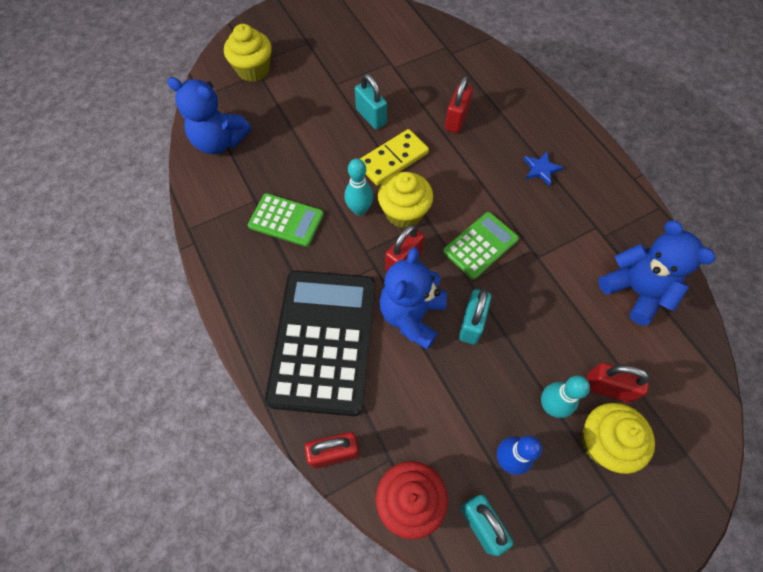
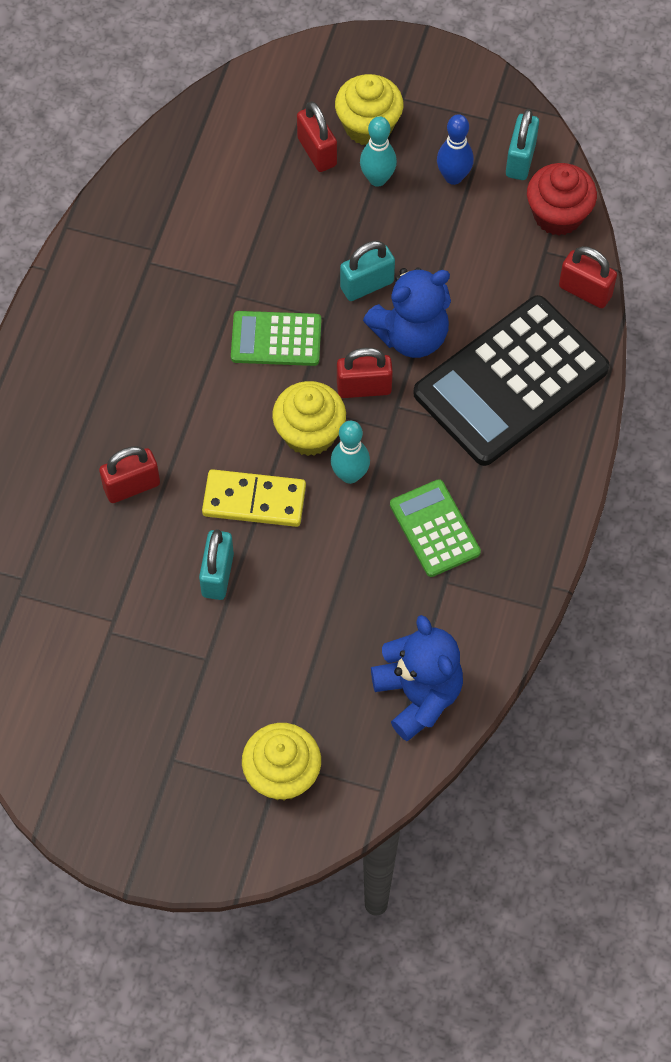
camera: 135 degrees left, 0 degrees up
(541, 169) = (121, 356): blue star -> none
(635, 291) = (194, 189): blue teddy bear -> none

